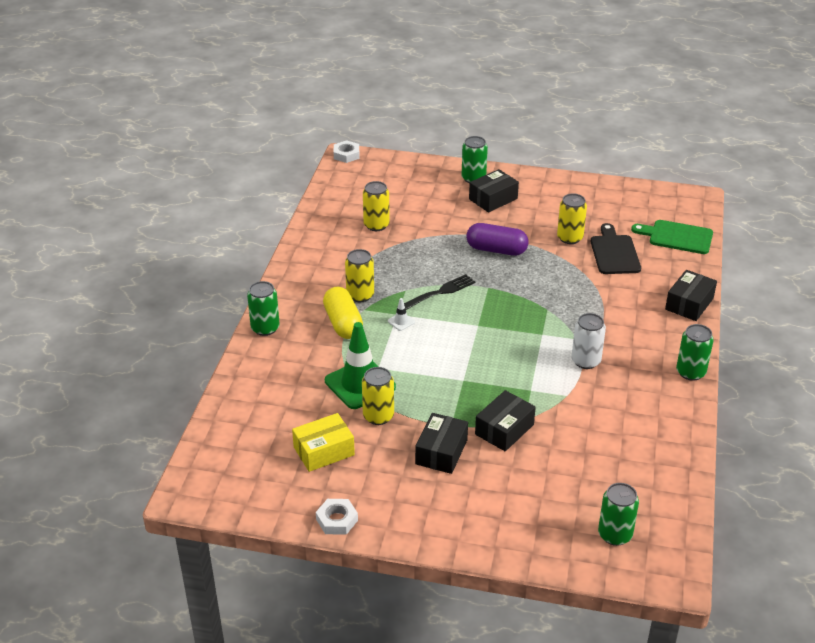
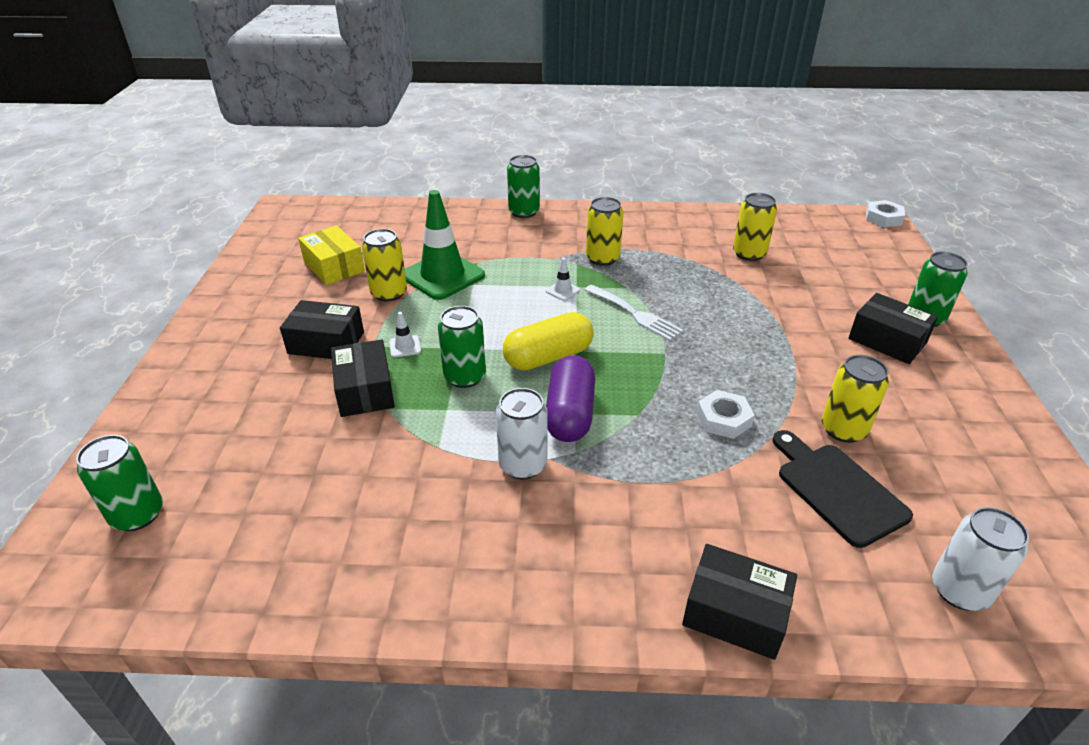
camera: 80 degrees right, 0 degrees up
(337, 520) = (230, 286): white nut -> white nut (723, 419)
(343, 323) = (546, 254): yellow capsule -> yellow capsule (548, 357)
(440, 292) = (635, 314): black fork -> white fork
(455, 408) = (405, 346): none -> white traffic cone
(496, 250) = (759, 353): purple capsule -> purple capsule (570, 414)
(504, 429) = (365, 390): black box -> black box turned 45 degrees clockwise
(614, 253) = (837, 490): black cutting board -> black cutting board turned 105 degrees counterclockwise
(677, 237) = (959, 590): green cutting board -> white can
(690, 372) = (520, 615): green can -> green can (465, 377)

